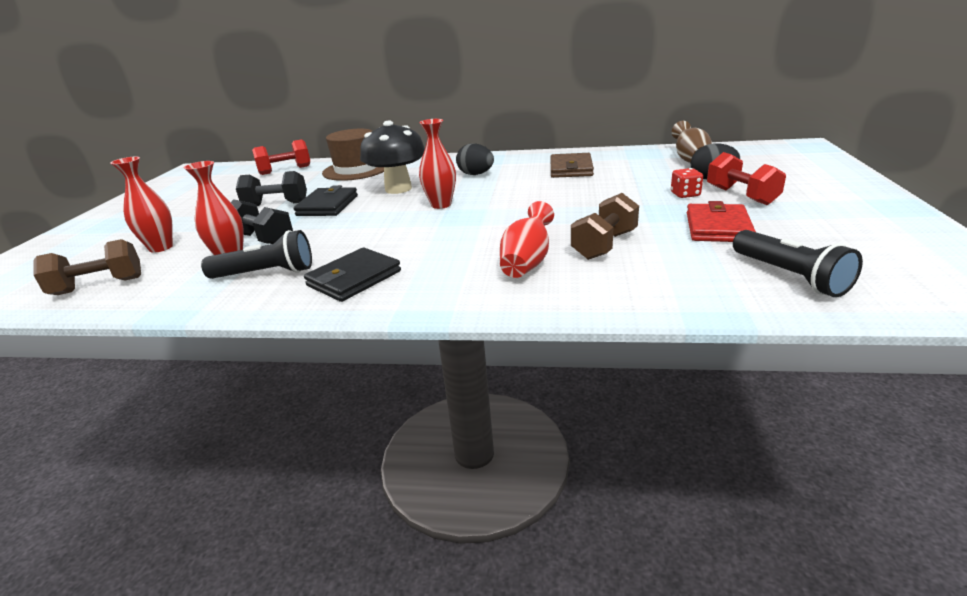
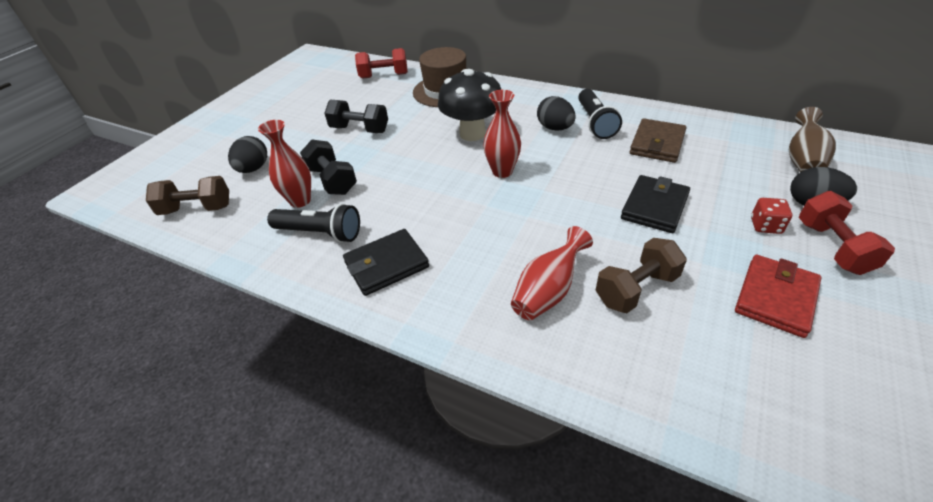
camera: 20 degrees right, 15 degrees up
(161, 247) = (253, 169): red vase -> black egg
(327, 205) = (401, 144): black wallet -> black wallet (654, 207)
(789, 276) = (817, 413): black flashlight -> black flashlight (595, 123)

